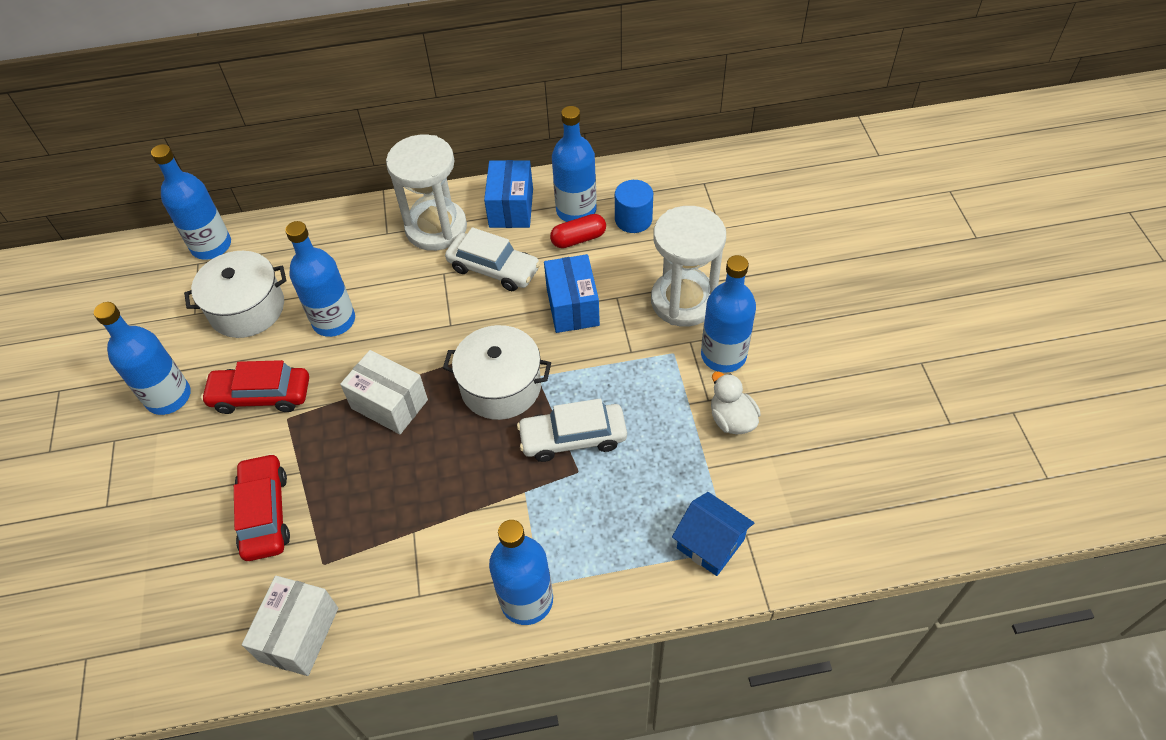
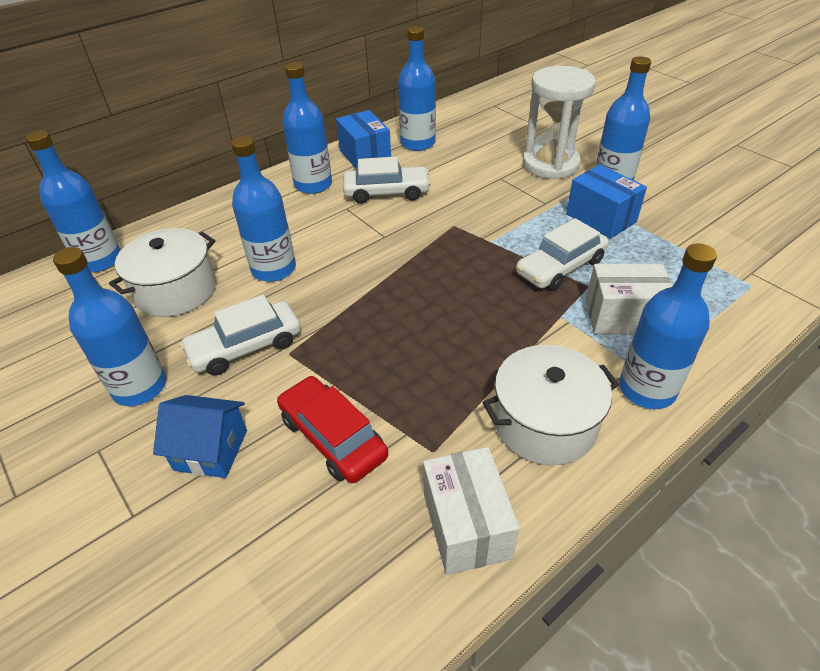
camera: 30 degrees left, 10 degrees down
(261, 395) = (245, 347): red car -> white car
(389, 404) = (381, 305): white box -> white box (622, 317)
(436, 228) = (313, 185): white hourglass -> blue bottle
(501, 386) = (467, 258): white pot -> white pot (544, 423)
(572, 307) = (473, 193): blue box -> blue box (600, 218)
(578, 239) = (436, 157): red capsule -> none
(633, 219) = (465, 136): blue cylinder -> none
(710, 544) = (735, 288): blue house -> blue house (211, 450)
(732, 419) = (660, 213): white duck -> none

